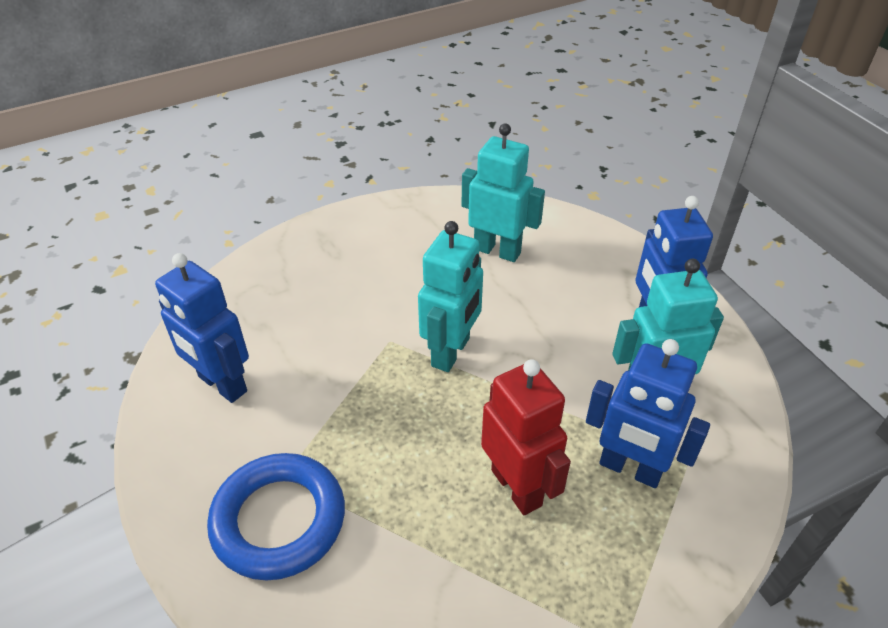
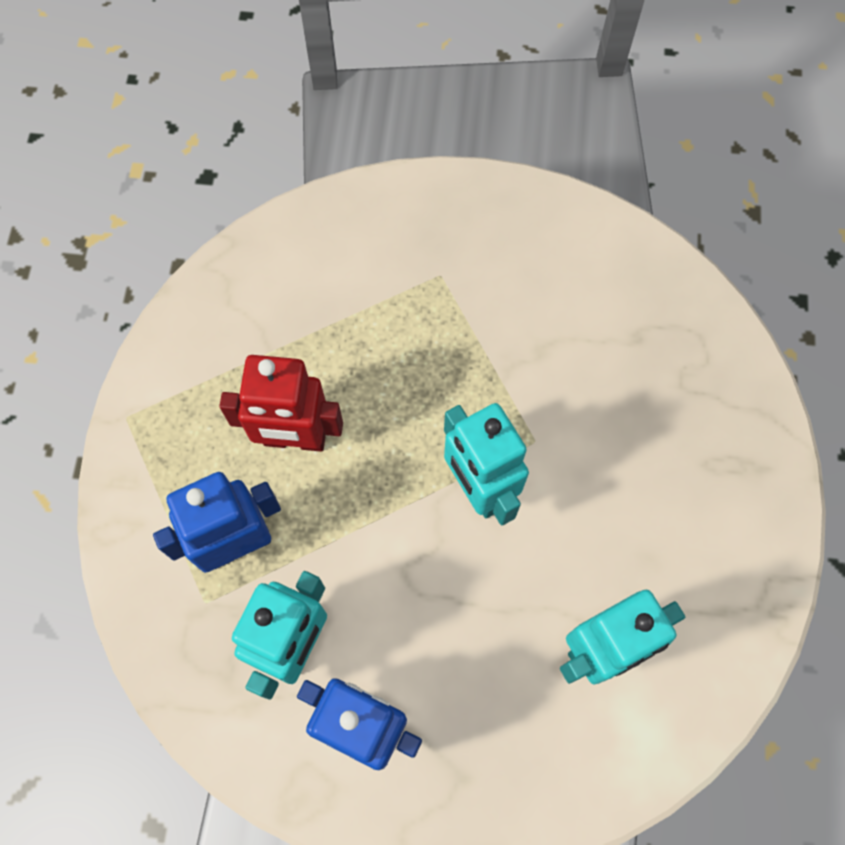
camera: 125 degrees right, 25 degrees up
(222, 384) = (577, 271): blue robot -> none
(279, 520) = (401, 253): blue ring -> none

